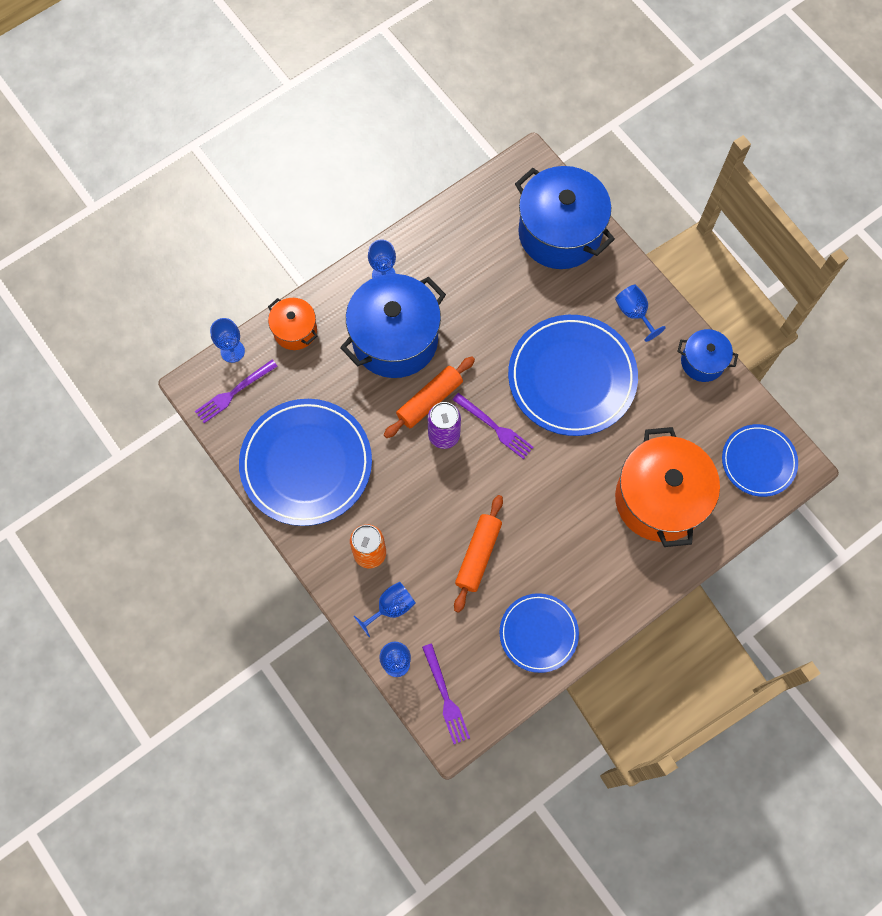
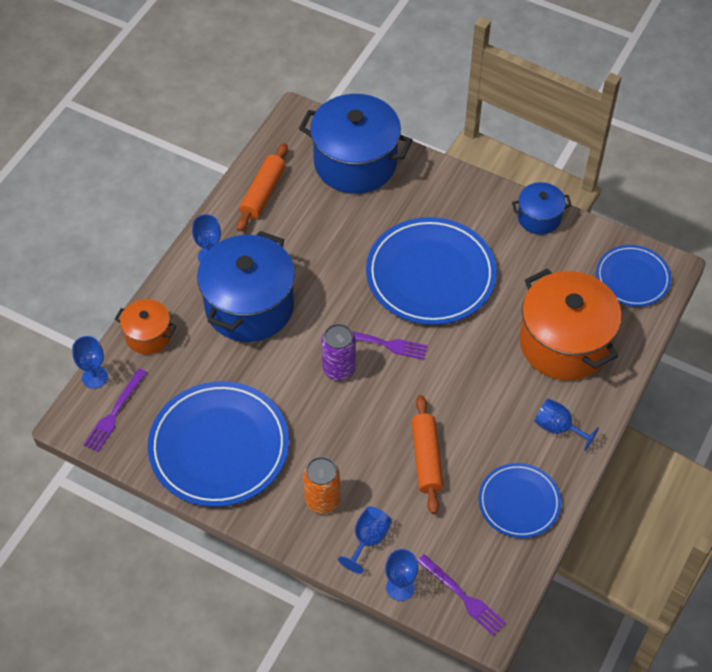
camera: 25 degrees left, 15 degrees down
(429, 400) = (309, 345): orange rolling pin -> orange rolling pin (263, 193)
(634, 313) = (457, 202): blue goblet -> blue goblet (558, 428)

